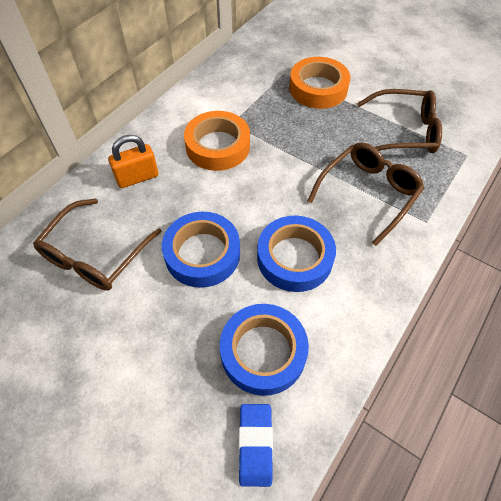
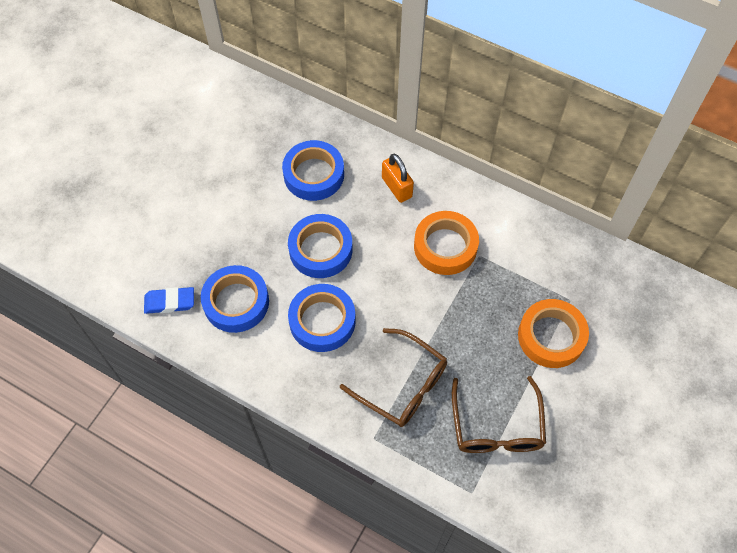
camera: 85 degrees right, 5 degrees up
(95, 254) = (314, 174): brown glasses -> blue tape

